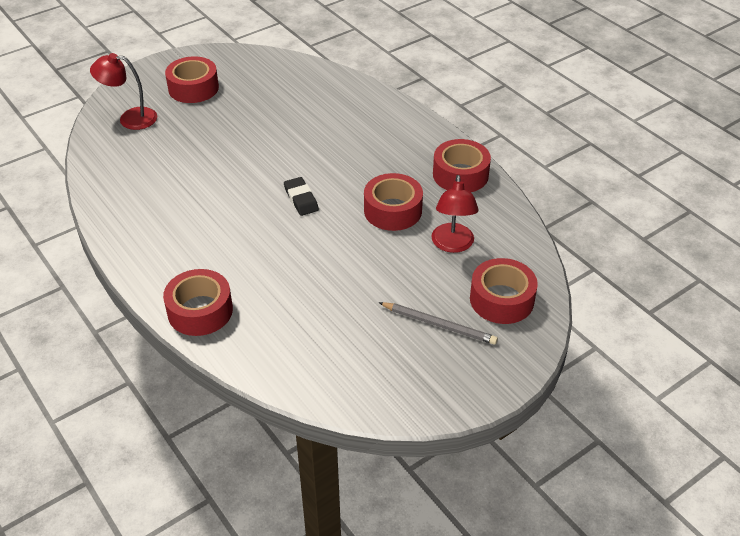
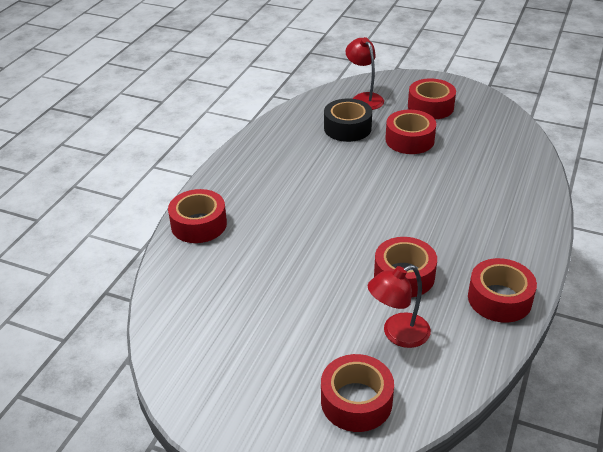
camera: 60 degrees right, 5 degrees down
(164, 150) = (347, 128): none -> black tape
(226, 123) = (409, 140): none -> red tape
(301, 199) = (364, 217): black eraser -> none
(439, 325) = (288, 368): grey pencil -> none

